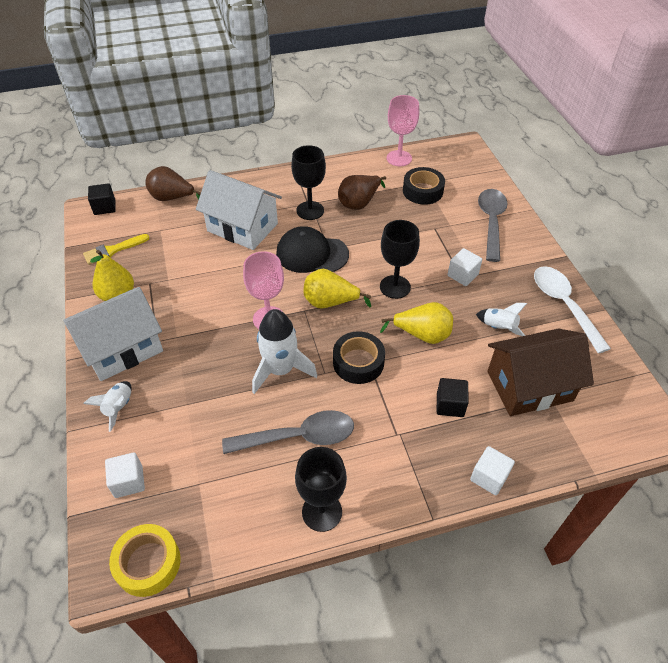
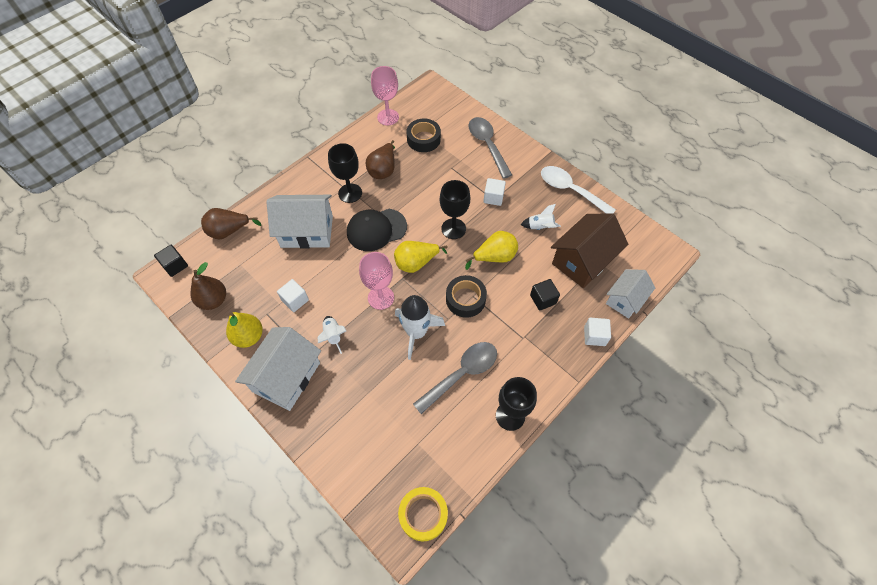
camera: 30 degrees left, 10 degrees up
(113, 250) = (213, 300): yellow brush -> brown pear
(118, 407) = (319, 422): white rocket -> white rocket (333, 336)
(128, 481) = (368, 470): white cube -> white cube (295, 300)
(558, 455) = (625, 299): none -> white house

